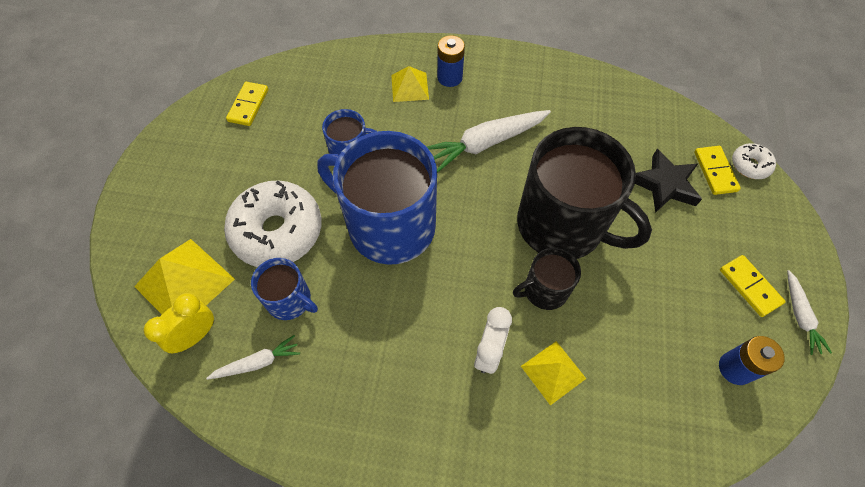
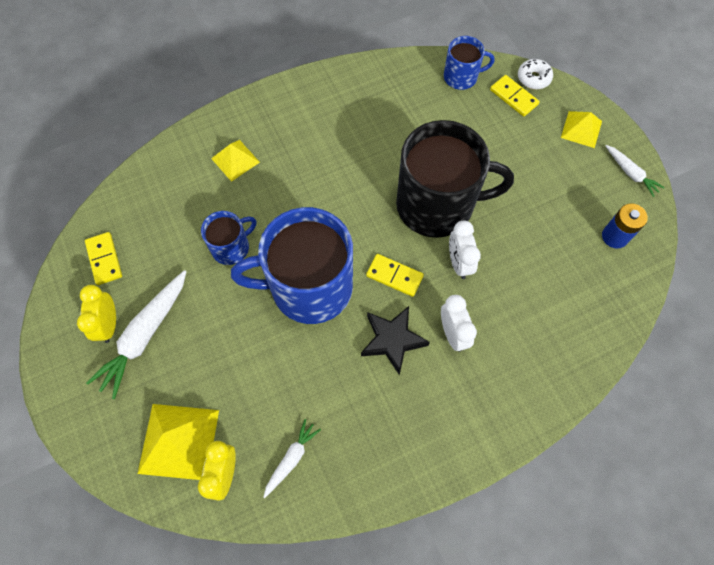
camera: 35 degrees left, 5 degrees up
(211, 156) = (109, 324): none -> yellow clock
(277, 231) = (222, 349): white donut -> none
(290, 300) = (277, 396): blue mug -> blue mug (461, 77)
(449, 77) = (262, 132): blue battery -> none
(486, 143) = (334, 173): white carrot -> white carrot (144, 336)
(544, 290) = (459, 263): black mug -> white clock
(553, 372) = (505, 318): yellow pyramid -> yellow pyramid (581, 129)
(664, 185) = (486, 128): black star -> black star (392, 340)
(750, 286) = (588, 172): yellow domino -> yellow domino (394, 276)

